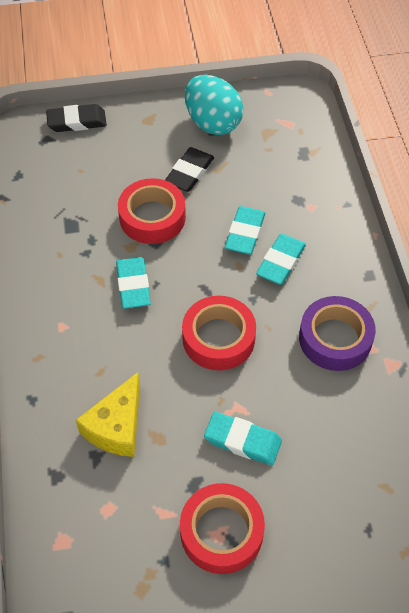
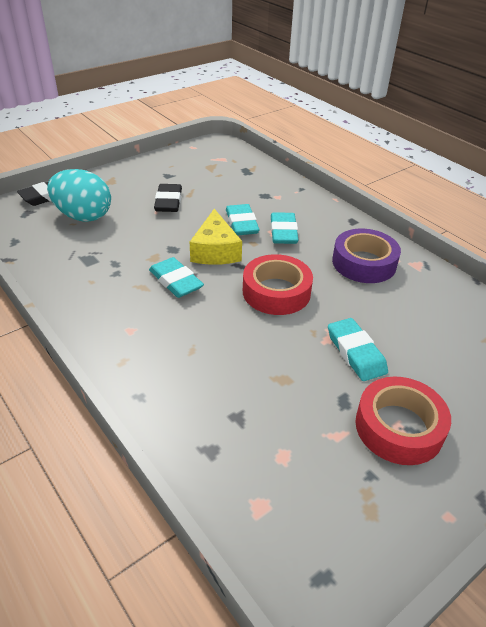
camera: 30 degrees left, 15 degrees down
(116, 426) = (239, 385): yellow cheese -> yellow cheese (215, 250)
(152, 217) = (158, 234): red tape -> none
(212, 123) = (164, 171): turquoise egg -> turquoise egg (83, 216)
(242, 441) = (356, 352): turquoise eraser -> turquoise eraser turned 75 degrees clockwise

